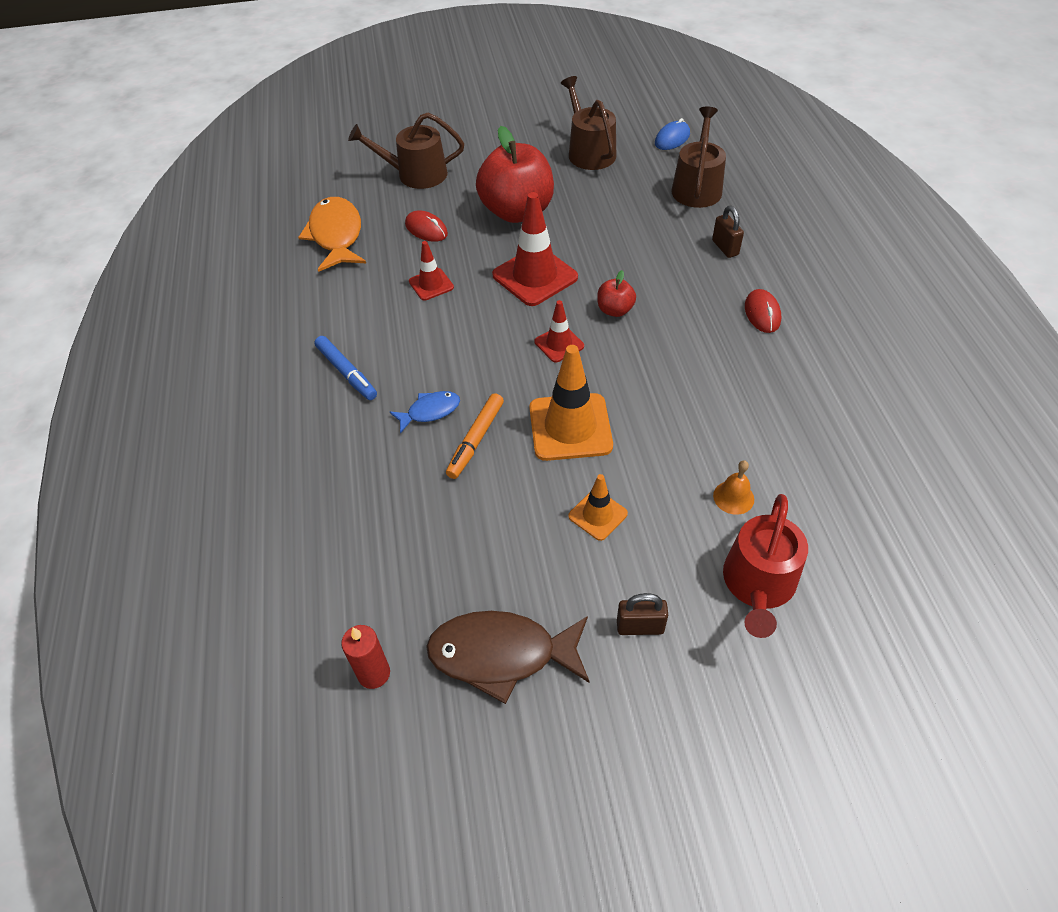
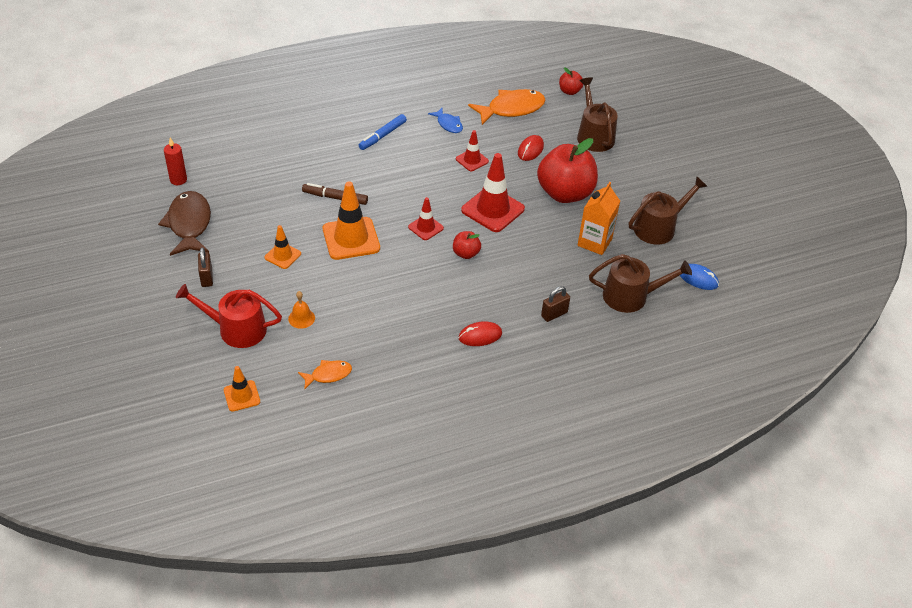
camera: 75 degrees right, 5 degrees down
(321, 181) = (569, 91): none -> red apple
(430, 411) = (355, 175): blue fish -> blue fish (448, 124)
(476, 440) = (335, 198): orange marker -> brown marker
(607, 201) = (594, 242): none -> orange carton
(842, 471) = (328, 375): none -> orange fish
(895, 581) = (242, 396): none -> orange traffic cone

